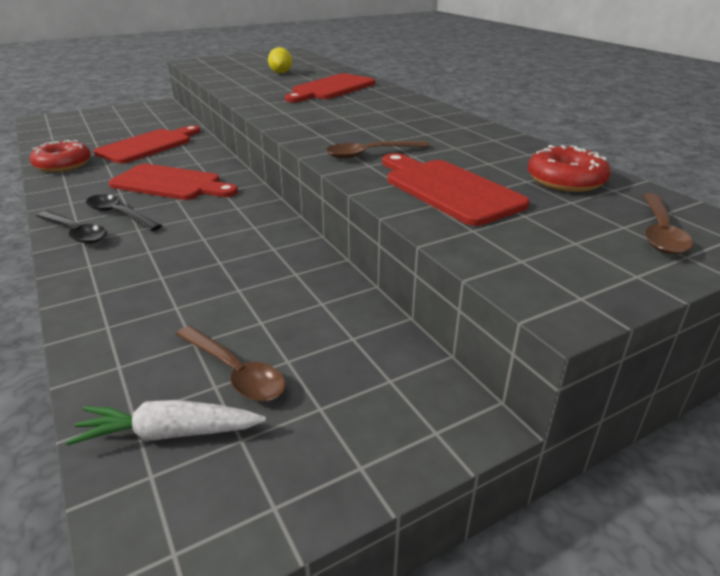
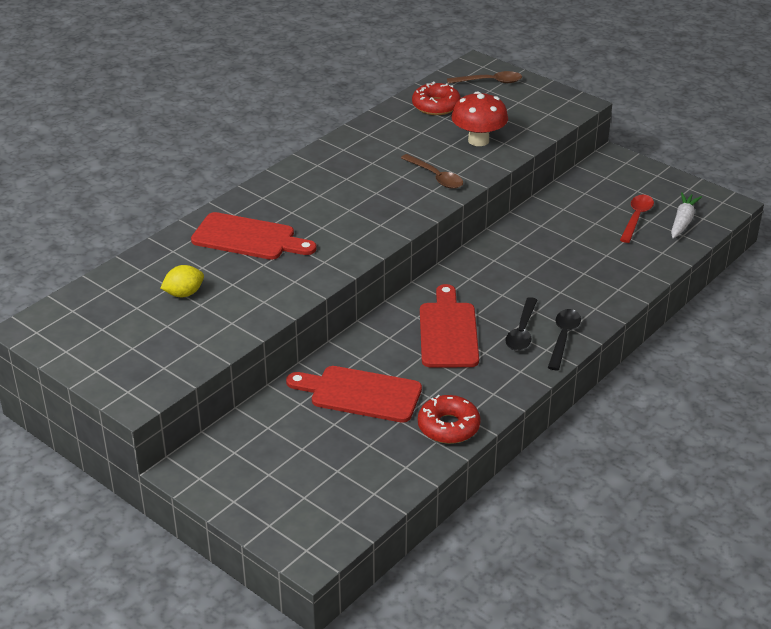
camera: 110 degrees left, 5 degrees up
(170, 433) = (682, 221): white carrot -> white carrot turned 135 degrees counterclockwise
(235, 372) = (636, 218): brown spoon -> red spoon
(448, 189) = (478, 140): red cutting board -> red mushroom

